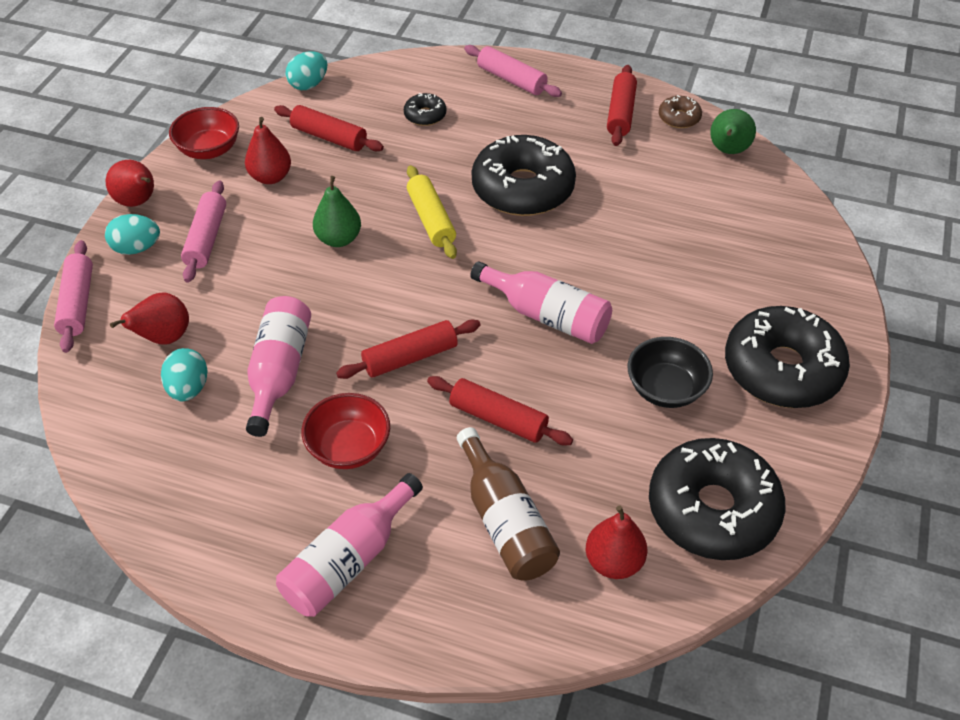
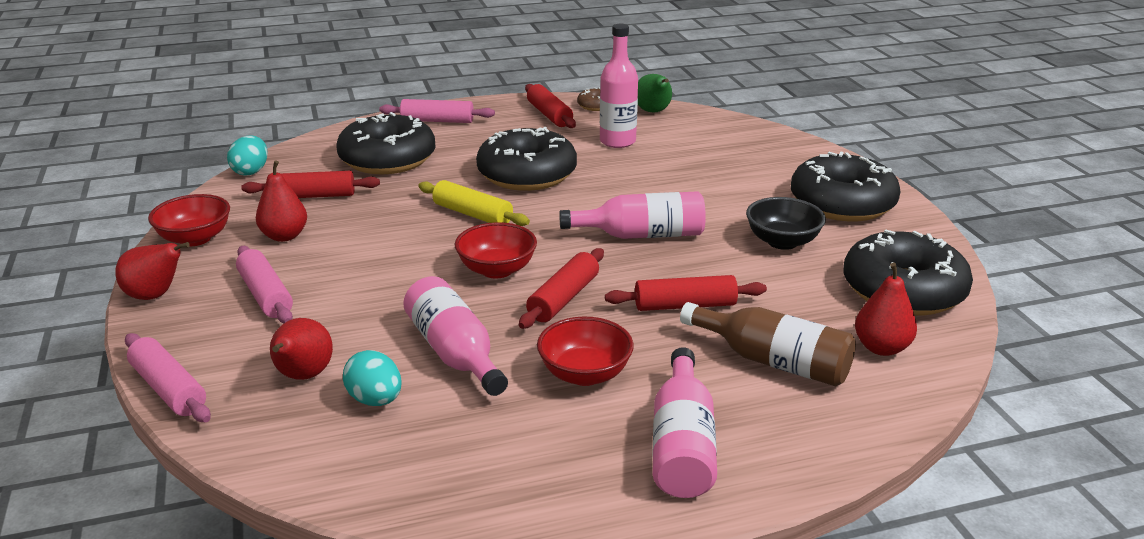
camera: 35 degrees left, 20 degrees down
(137, 248) = (193, 327): turquoise egg -> none
(339, 239) = (403, 252): green pear -> none
(390, 297) = (497, 270): none -> red bowl
(425, 115) = (387, 159): black donut -> black donut, size x2.26
(648, 180) = (617, 141): none -> pink bottle

